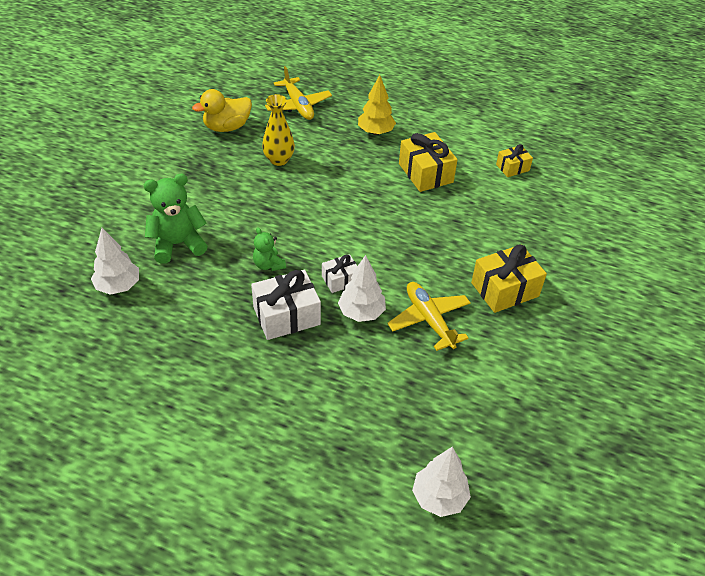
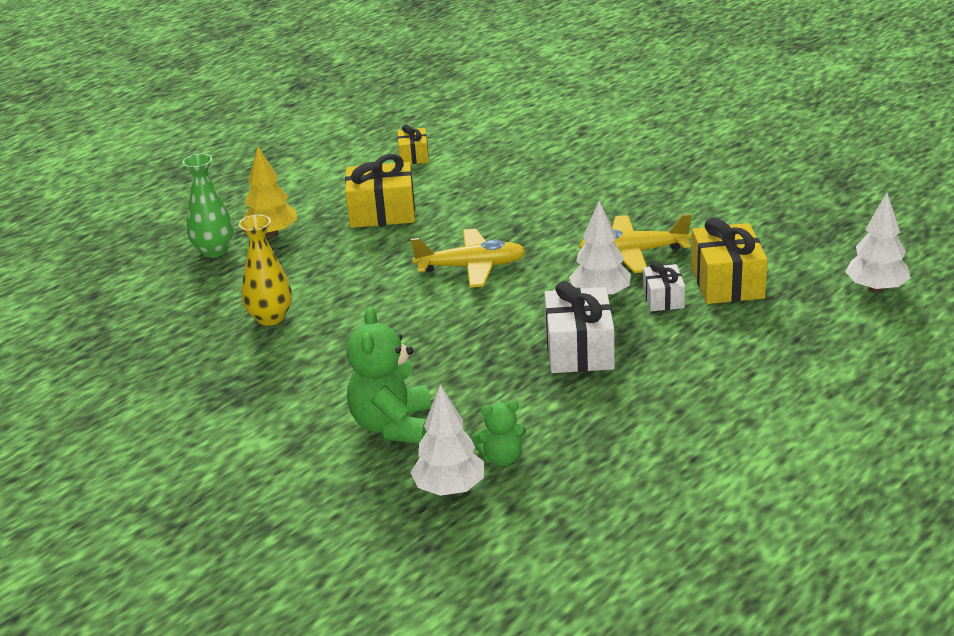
camera: 65 degrees left, 15 degrees down
(227, 127) = (156, 354): yellow duck -> none
(268, 265) = (480, 352): green teddy bear -> green teddy bear (501, 458)
(298, 105) = (158, 286): yellow plane -> yellow plane (471, 267)
(340, 280) = (537, 302): white gift -> white gift (663, 298)
(345, 114) = (214, 250): none -> green vase
(505, 289) = (609, 199): yellow gift -> yellow gift (727, 282)

